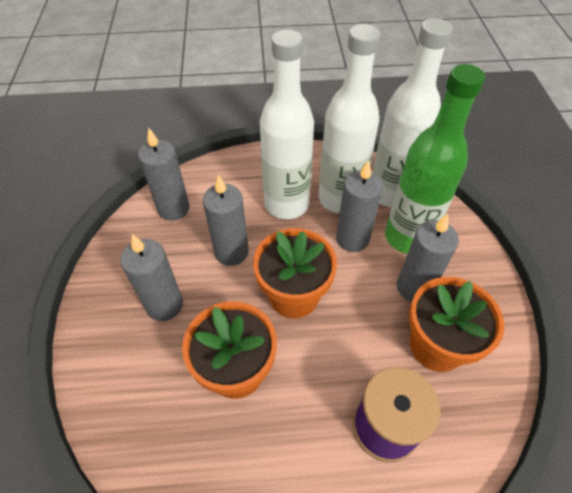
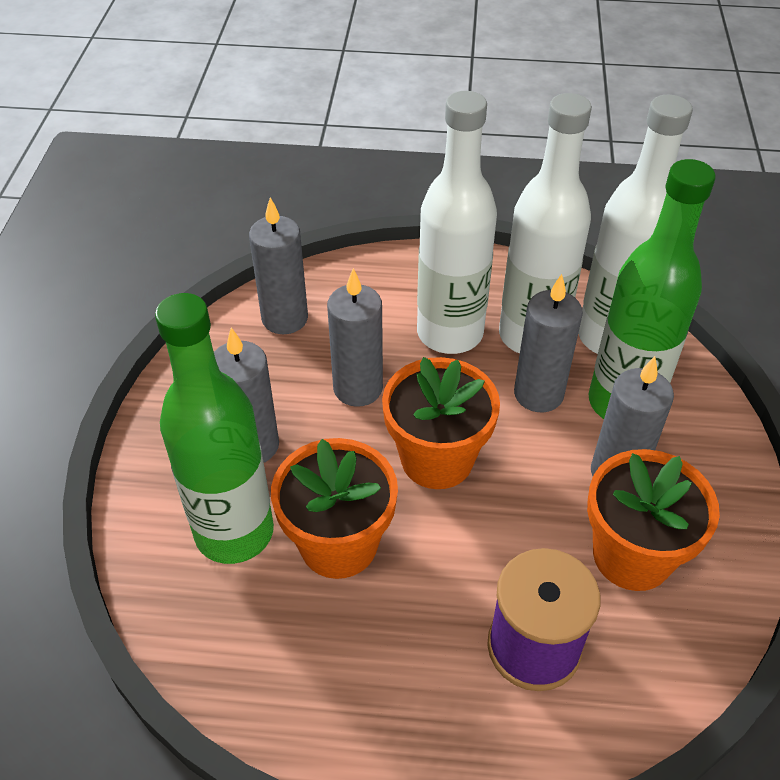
camera: 10 degrees right, 5 degrees down
(160, 374) = (234, 532): none -> green bottle

